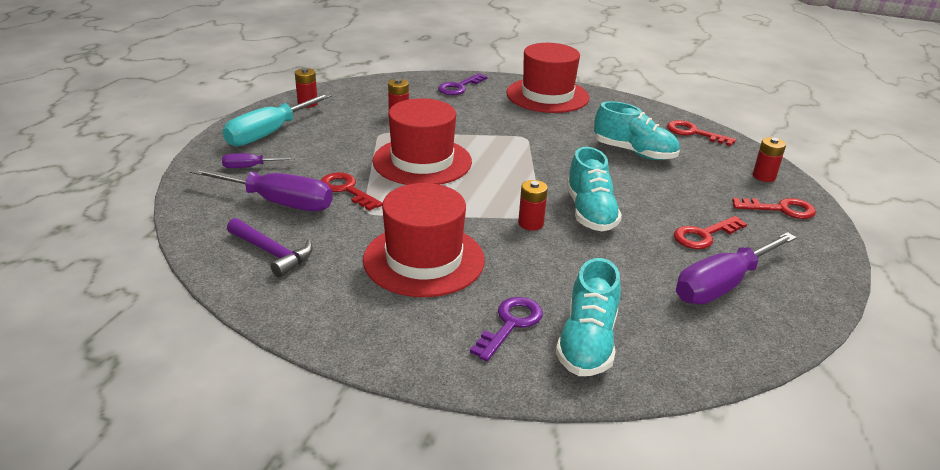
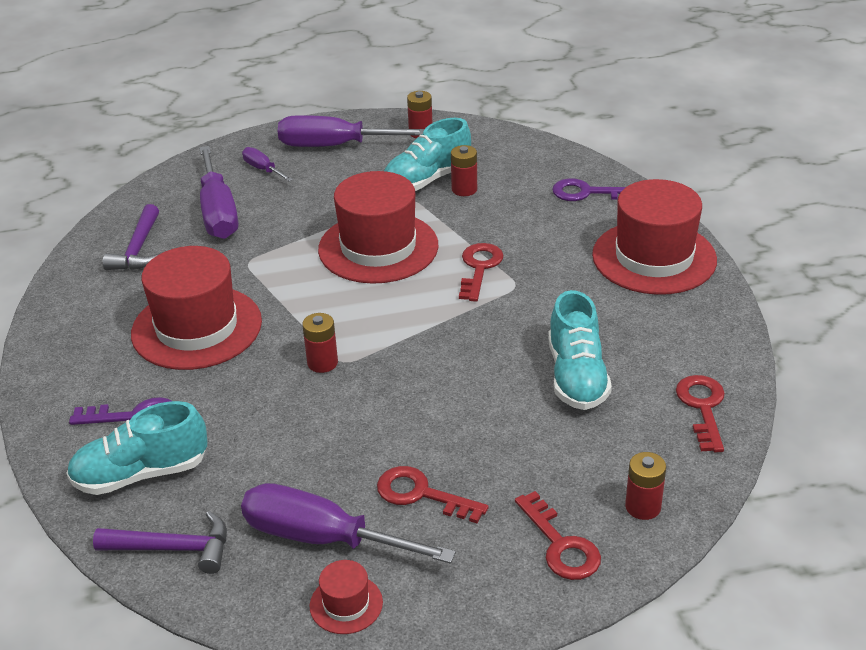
camera: 60 degrees right, 5 degrees up
(269, 133) = (334, 146): turquoise screwdriver -> purple screwdriver
(346, 190) = (276, 233): red key -> red key (479, 268)
(590, 212) = (387, 393): turquoise shoe -> turquoise shoe (427, 180)
(690, 353) = (173, 548): none -> purple hammer
(794, 297) = (346, 604): none -> red hat

